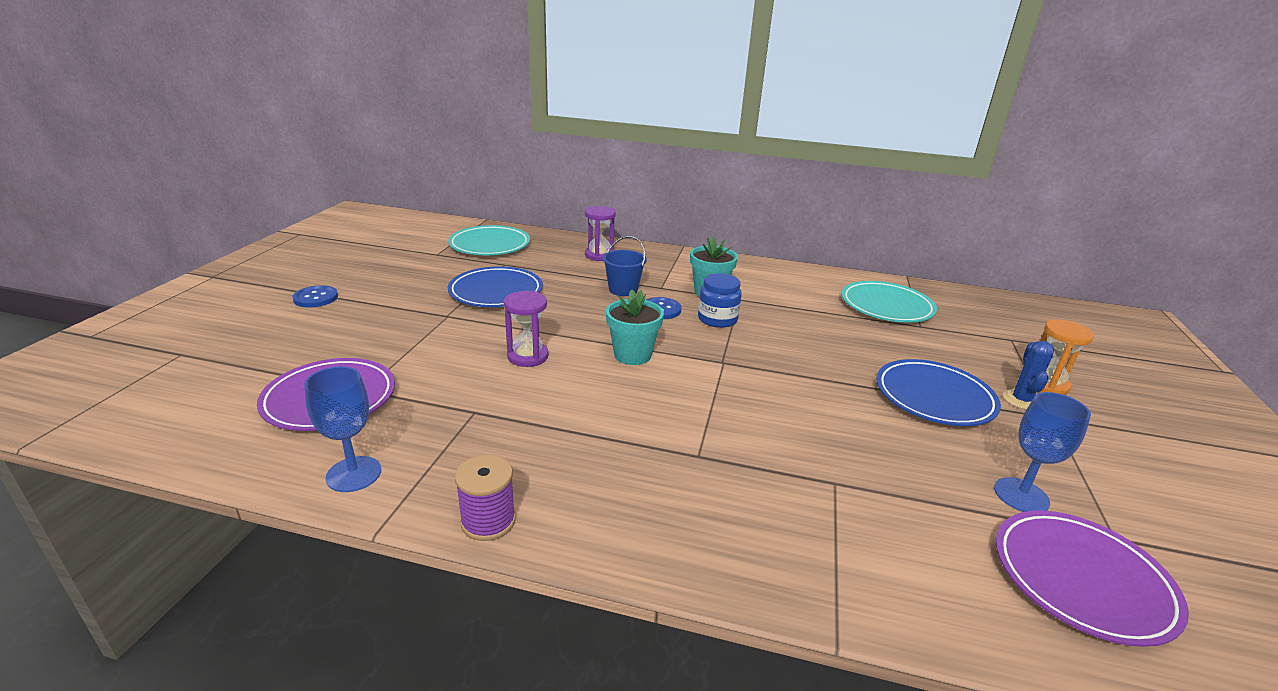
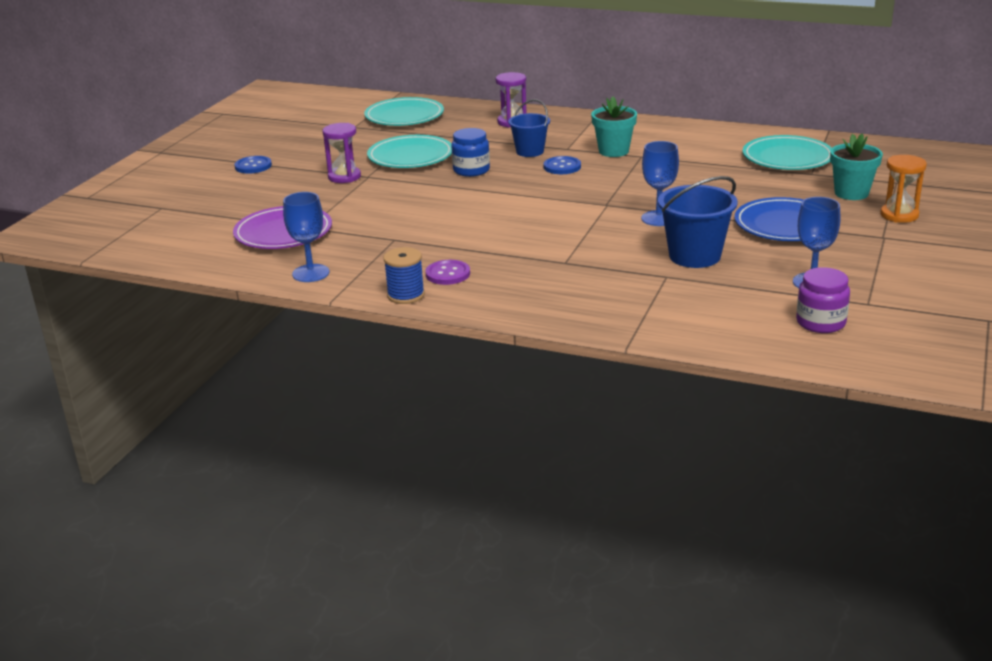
camera: 10 degrees right, 0 degrees up
(488, 521) = (406, 295): purple spool -> blue spool
(496, 292) = (410, 157): blue plate -> turquoise plate
(528, 356) = (437, 204): purple hourglass -> purple hourglass (344, 177)
(546, 477) = (447, 274): none -> purple button
(632, 355) = (527, 201): turquoise flower pot -> turquoise flower pot (851, 193)
(717, 319) = (613, 173): blue jar -> blue jar (471, 170)
(788, 384) = (658, 218): none -> blue goblet
(855, 446) = (694, 256): none -> blue bucket
(1021, 400) = (865, 226): blue cactus -> none
(1081, 580) = (820, 322): purple plate -> purple jar

